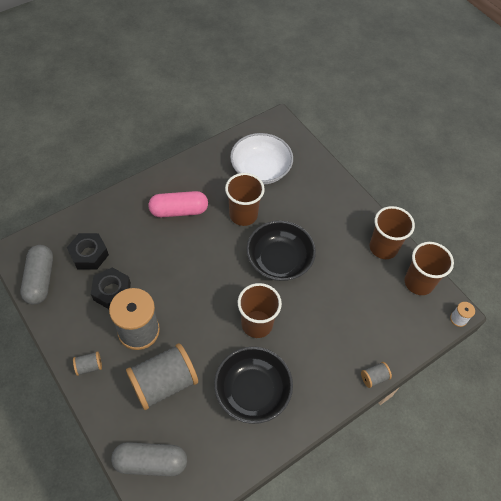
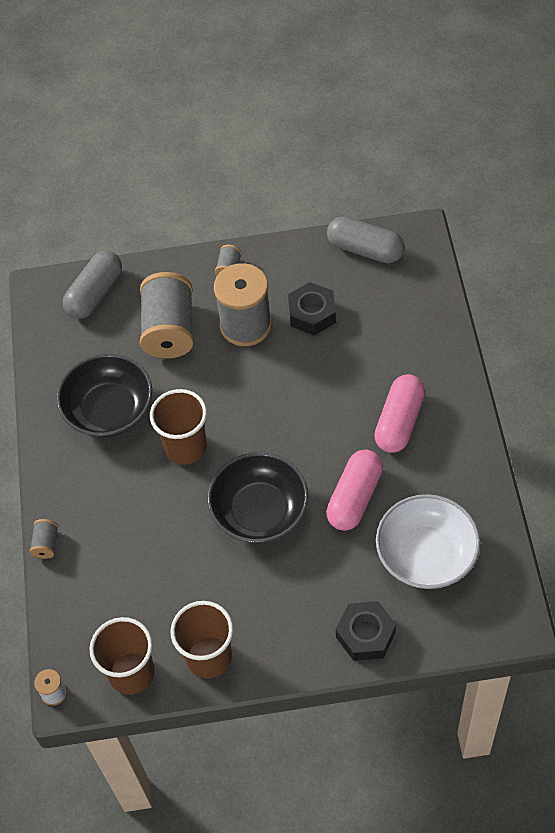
camera: 125 degrees right, 0 degrees up
(89, 254) = (377, 304): black nut -> black nut (365, 634)
(243, 215) = (354, 497): brown cup -> pink capsule

